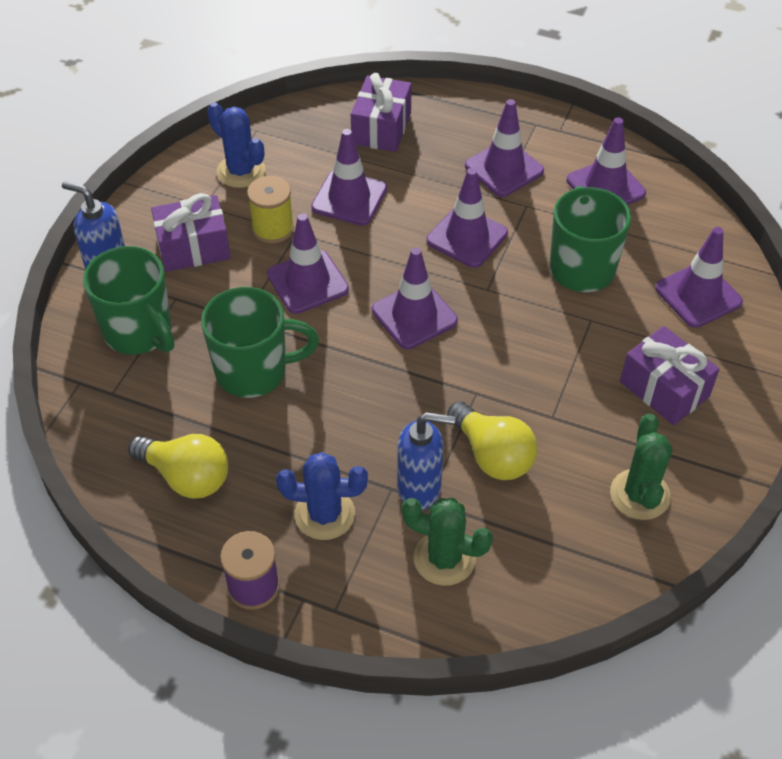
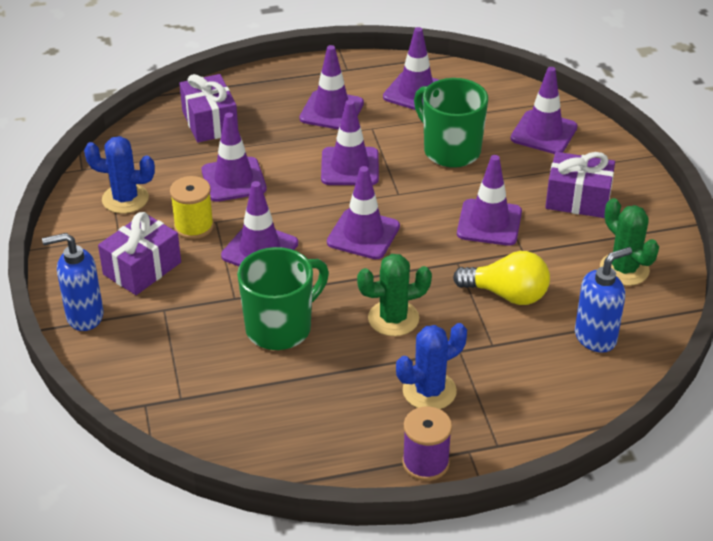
camera: 35 degrees left, 10 degrees down
(139, 332) = (159, 346): green mug -> none
(186, 477) = (301, 422): yellow light bulb -> none
(420, 489) = (479, 340): blue soap dispenser -> blue soap dispenser (596, 338)
(444, 558) = (539, 373): green cactus -> green cactus (393, 318)
(547, 367) = (489, 223): none -> purple traffic cone

